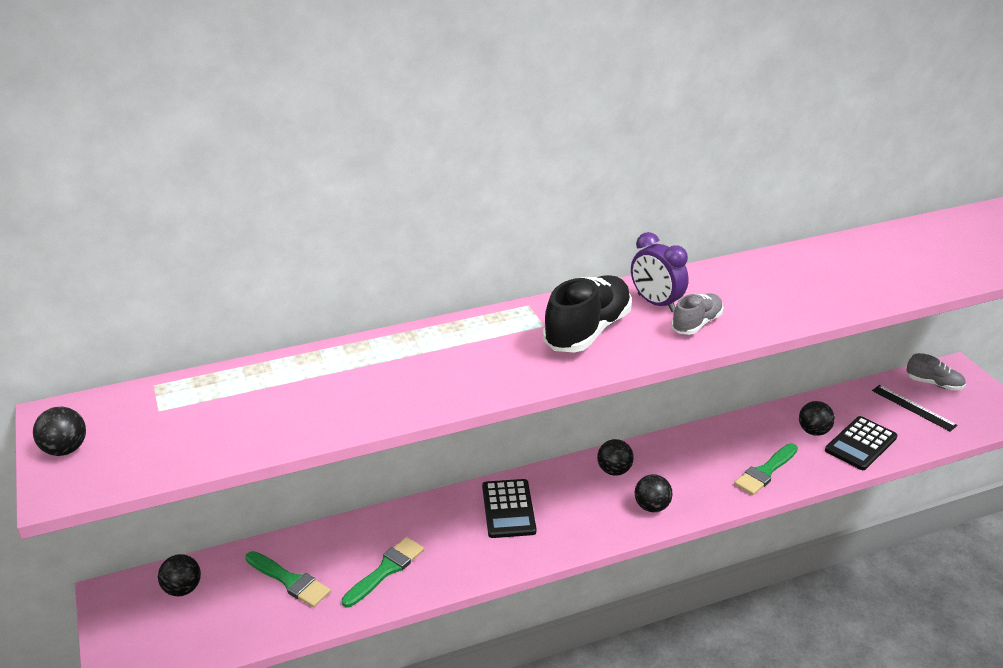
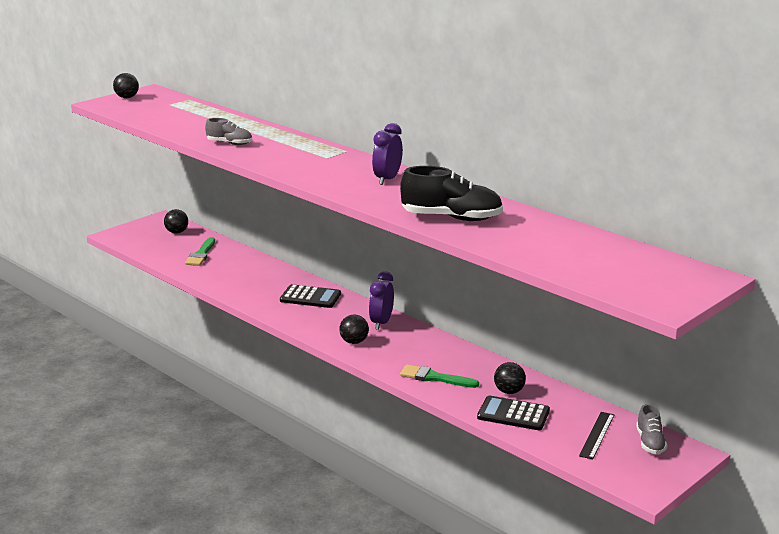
camera: 65 degrees right, 10 degrees down
(386, 570) = (228, 275): green brush -> none
(508, 509) = (310, 297): black calculator -> black calculator turned 135 degrees counterclockwise
(587, 331) = (332, 168): black shoe -> black shoe (451, 218)
(614, 470) = (381, 323): black ball -> purple clock
(696, 324) = (373, 192): grey shoe -> grey shoe (229, 143)

